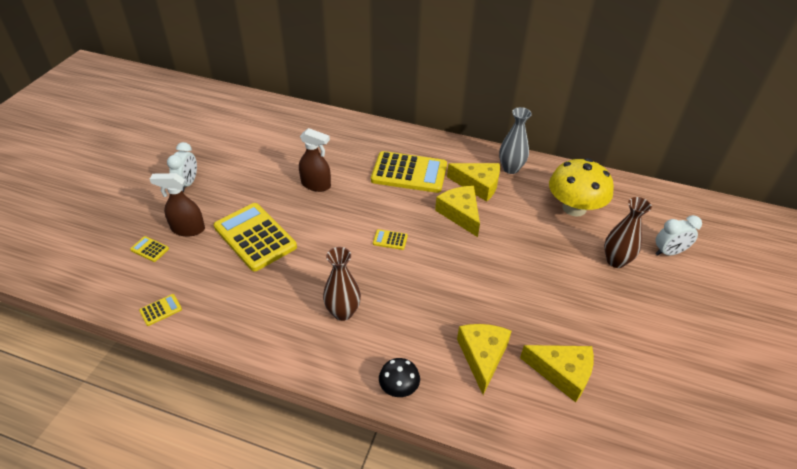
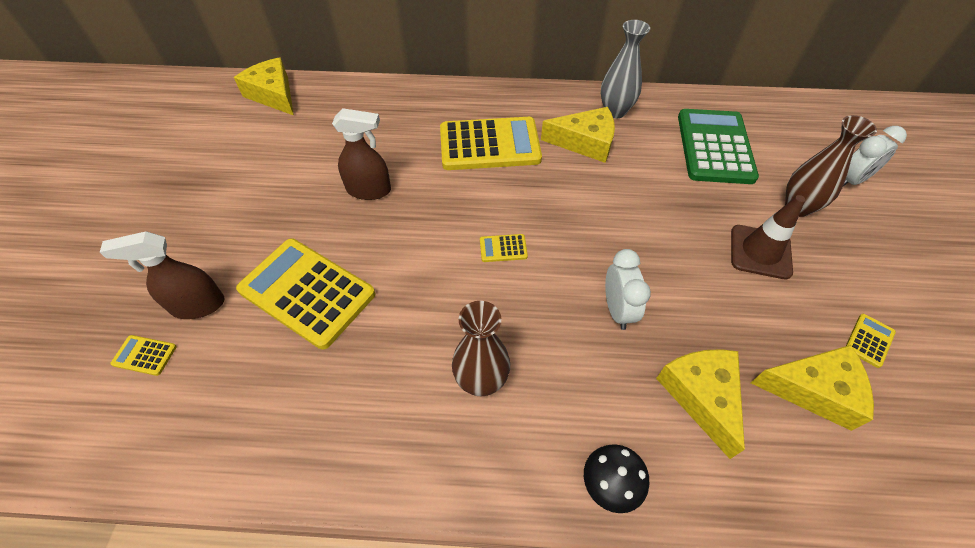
camera: 15 degrees left, 10 degrees up
(161, 310) = (194, 459): yellow calculator -> yellow calculator (869, 340)
(188, 183) = (176, 230): white clock -> white clock (617, 310)
(460, 214) = (580, 188): yellow cheese -> yellow cheese (273, 95)
(571, 283) = (760, 252): none -> brown traffic cone
(574, 208) = (715, 147): yellow mushroom -> green calculator

